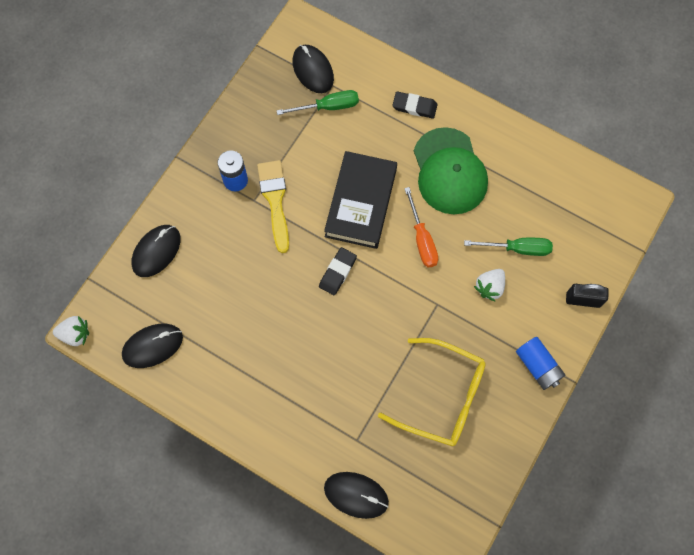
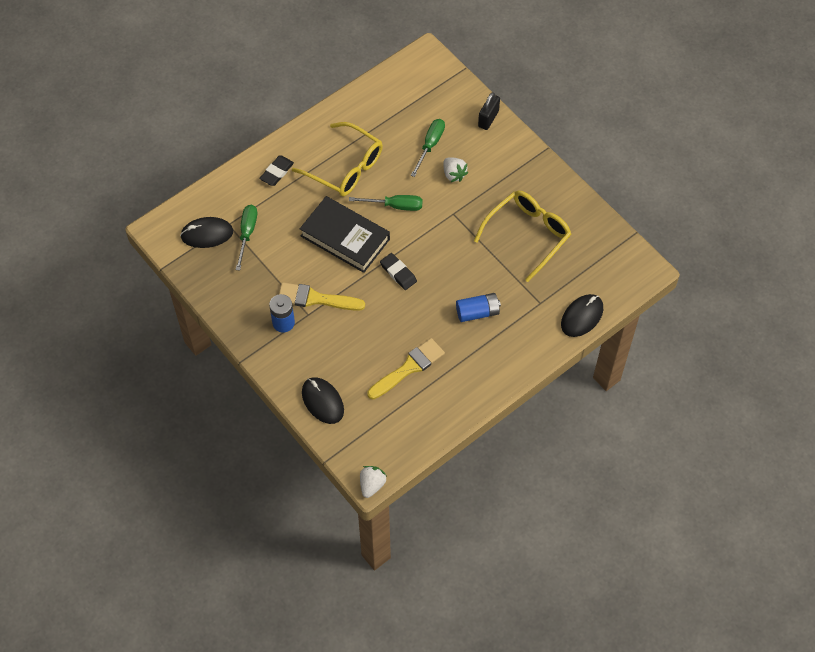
camera: 70 degrees left, 10 degrees down
(152, 346) = (406, 427): black mouse -> none
(224, 324) = (408, 368): none -> yellow brush
(422, 239) = (395, 206): orange screwdriver -> green screwdriver
(449, 171) = (345, 167): green cap -> yellow glasses
(538, 366) = (528, 165): blue battery -> blue battery (477, 312)

